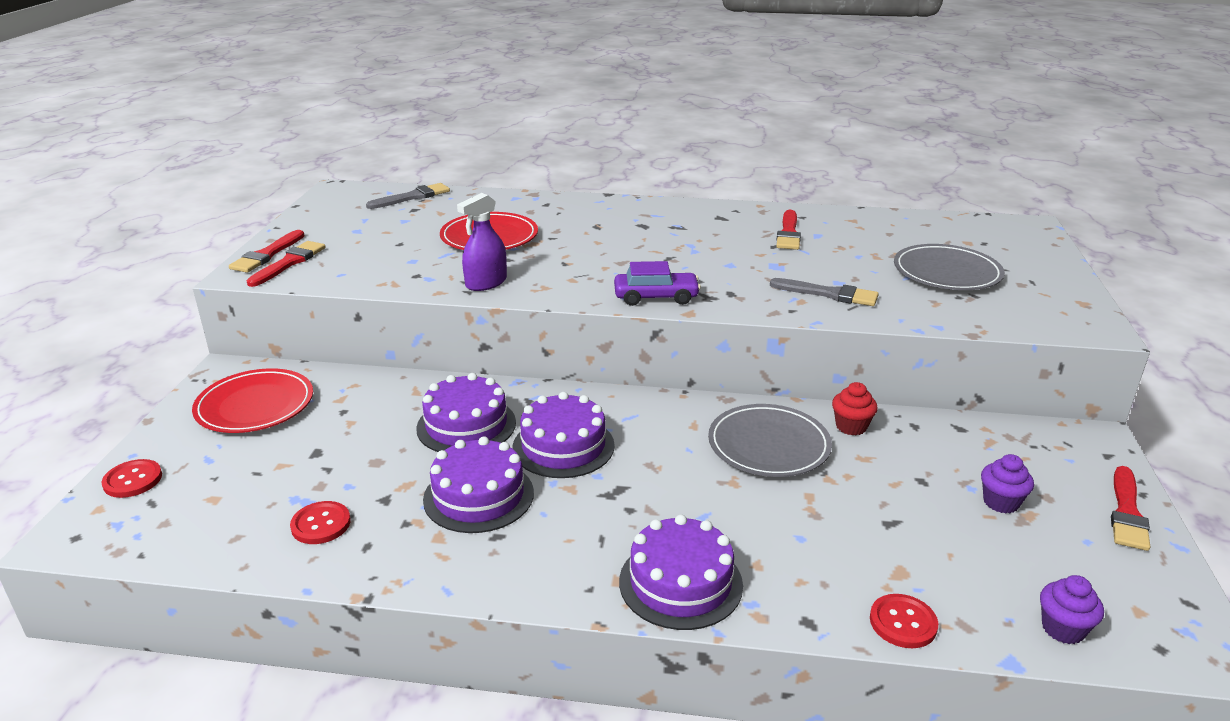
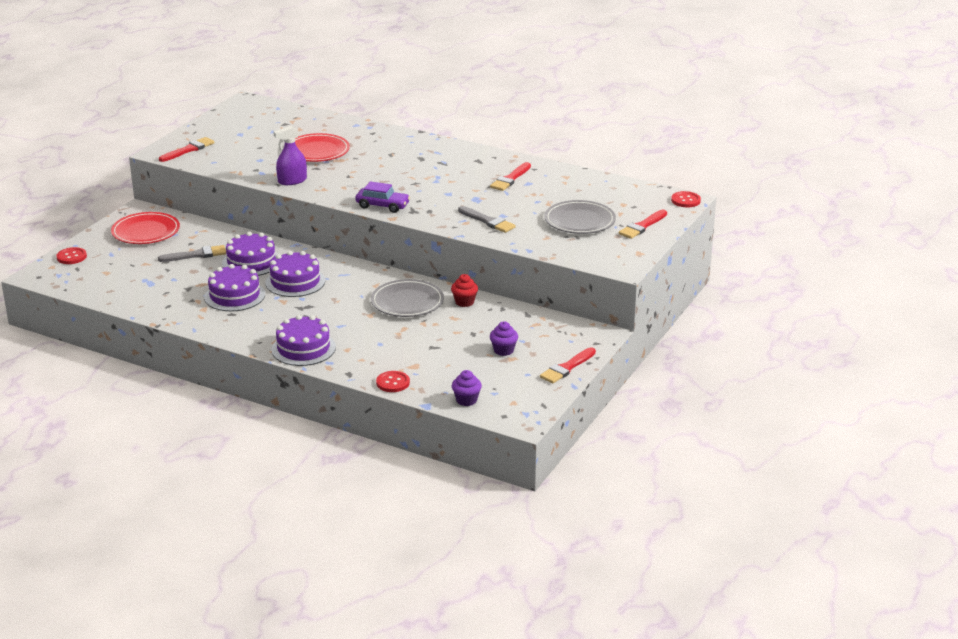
camera: 20 degrees right, 0 degrees up
(267, 255) = (179, 142): red brush -> red brush (642, 226)
(321, 524) = (151, 293): red button -> red button (685, 200)
(412, 197) = (290, 114): grey brush -> grey brush (196, 255)

